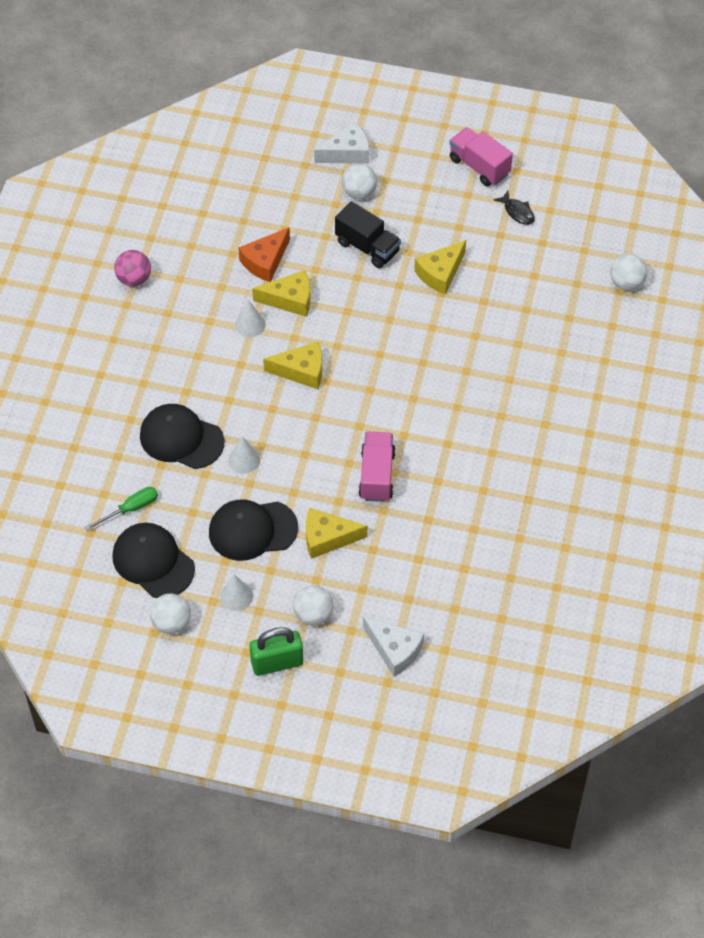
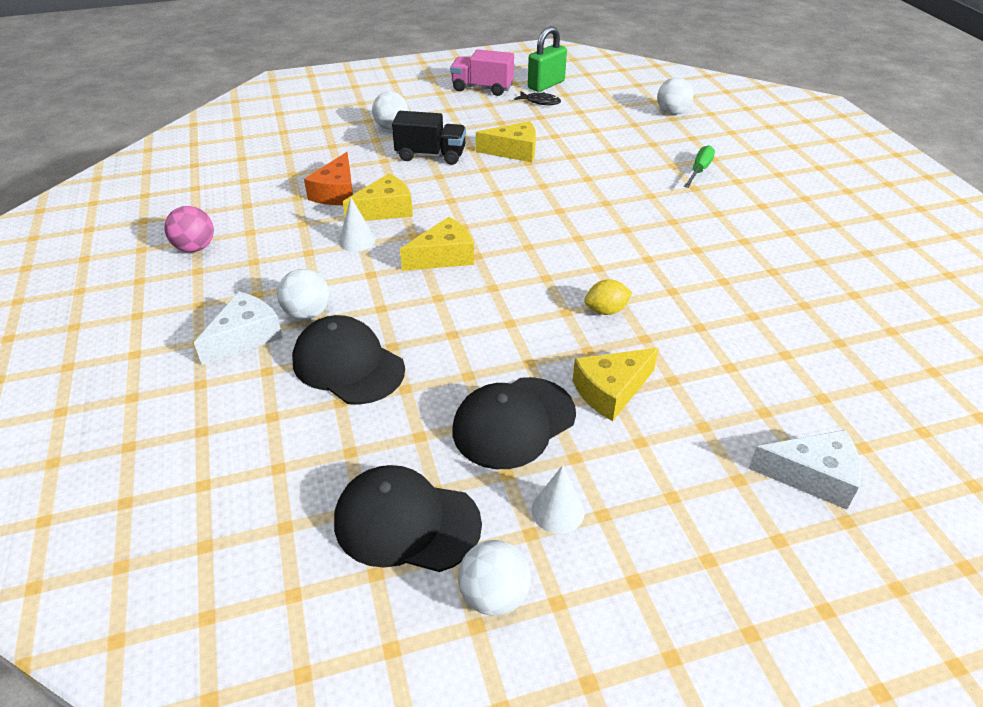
camera: 30 degrees left, 15 degrees down
(131, 509) = (329, 469): green screwdriver -> green screwdriver (699, 170)
(181, 438) = (348, 365): black cap -> black cap turned 45 degrees clockwise
(244, 460) = (443, 355): white cone -> none
(277, 663) = (689, 573): green padlock -> green padlock (546, 85)
(313, 614) = (676, 484): white ball -> white ball (307, 313)
(347, 153) = (360, 110): white cheese -> white cheese (245, 337)
(376, 475) = (606, 310): pink truck -> yellow lemon
(440, 273) = (514, 151): yellow cheese -> yellow cheese turned 105 degrees counterclockwise

